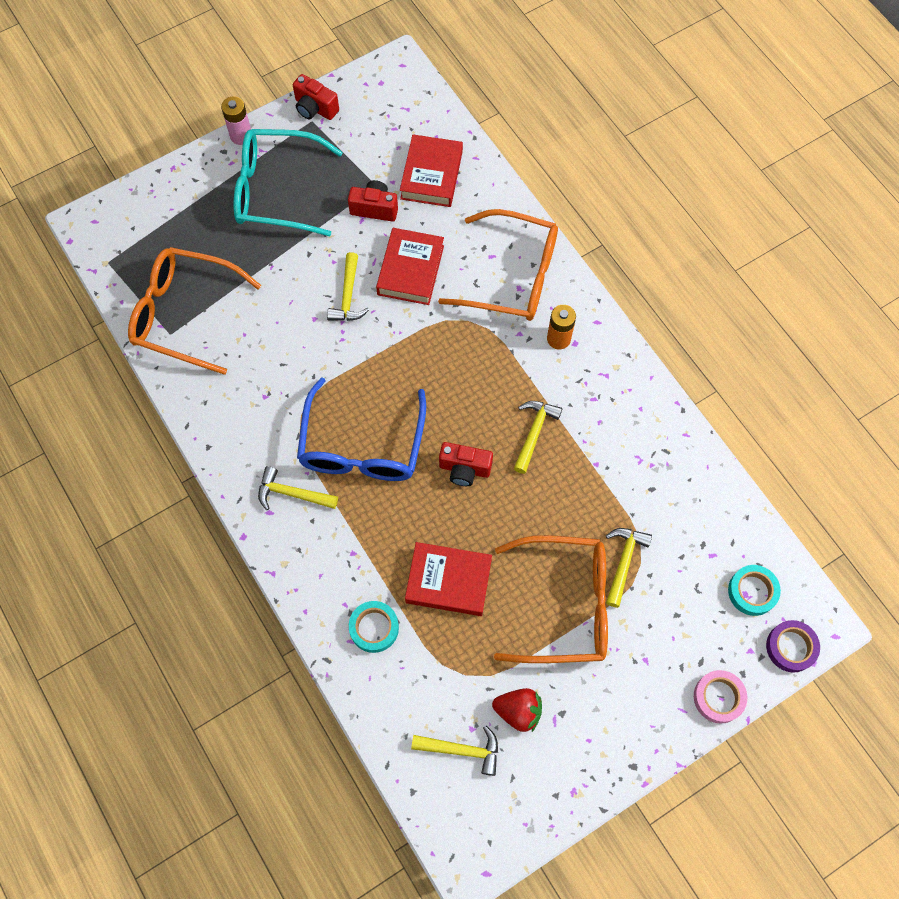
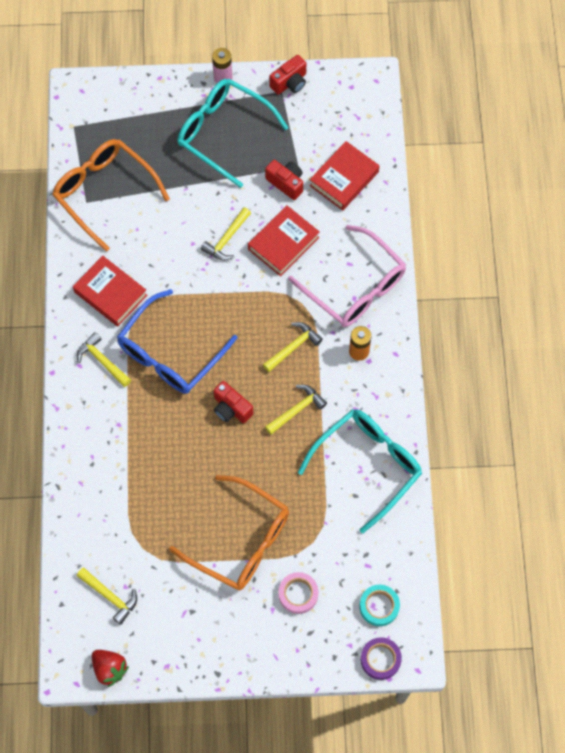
camera: 30 degrees right, 0 degrees up
(315, 108) = (290, 83): red camera -> red camera turned 105 degrees counterclockwise
(374, 628) = (102, 483): turquoise tape -> none
(448, 581) = (171, 480): red book -> red book (110, 293)
(512, 276) = (355, 287): orange glasses -> pink glasses
(518, 711) = (163, 593): red strawberry -> red strawberry (109, 669)
(624, 562) = (301, 535): yellow hammer -> yellow hammer (293, 347)
(644, 450) = (367, 465): none -> turquoise glasses
(718, 697) = (306, 663): pink tape -> pink tape (298, 594)

